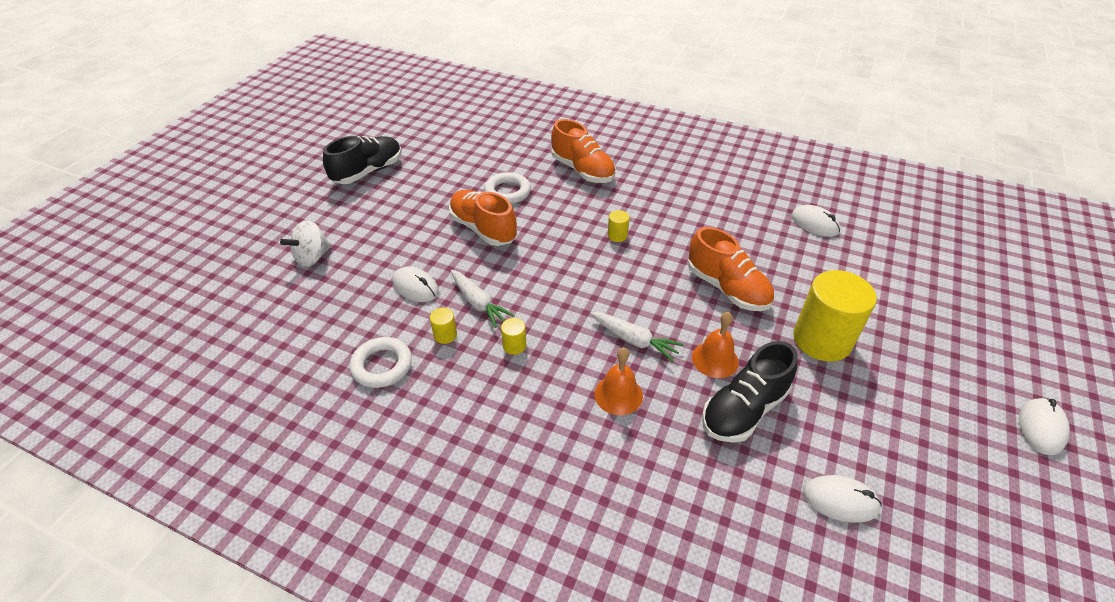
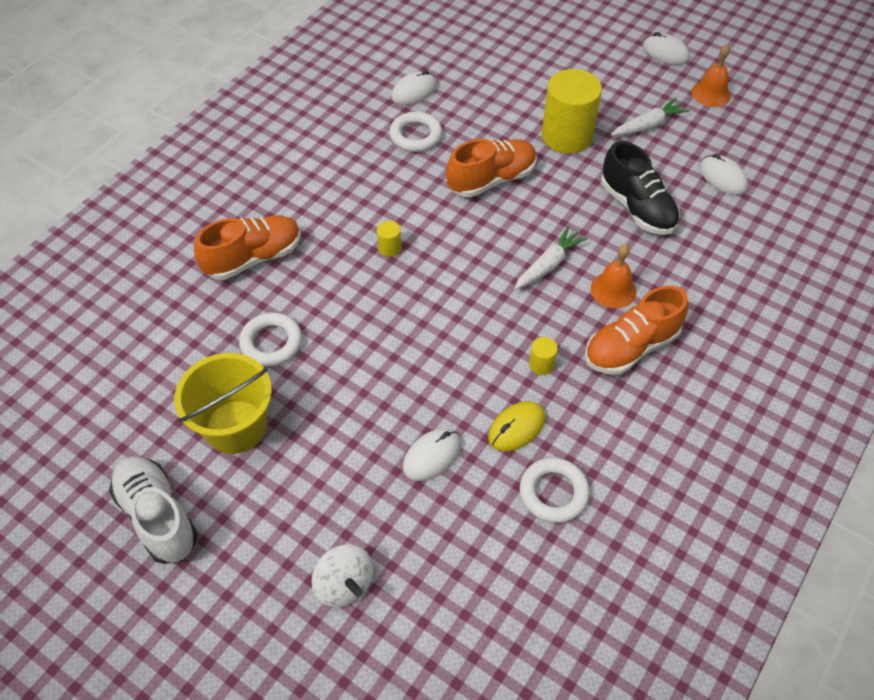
camera: 80 degrees left, 10 degrees up
(368, 172) = (158, 516): black shoe -> white shoe
(435, 189) = (236, 427): none -> yellow bucket
(445, 335) = (516, 428): yellow cylinder -> yellow mouse
(478, 303) = (472, 392): white carrot -> white carrot (648, 125)
(483, 229) = (340, 376): orange shoe -> orange shoe (631, 347)
(715, 359) = (580, 212): orange bell -> orange bell (711, 93)
(757, 232) = (416, 136): none -> white ring
(840, 500) = (722, 177): white mouse -> white mouse turned 60 degrees counterclockwise

